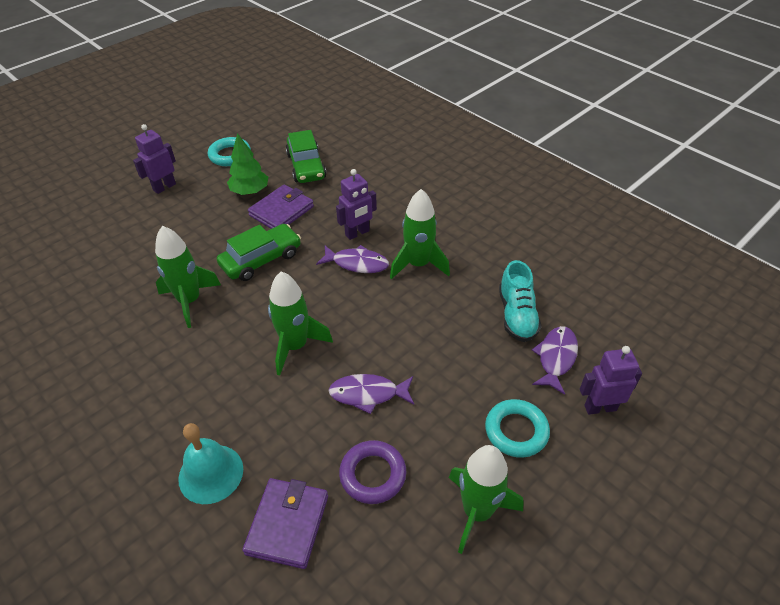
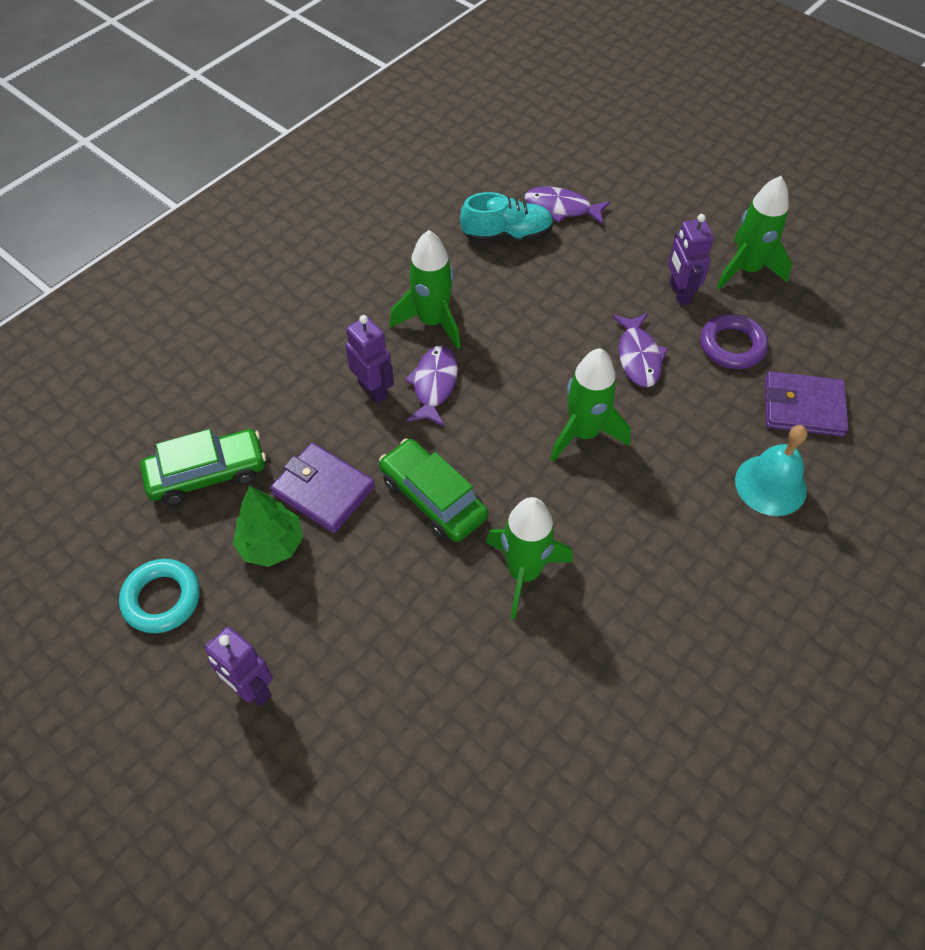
camera: 95 degrees left, 10 degrees up
(516, 431) = (656, 241): turquoise ring -> none
(600, 407) = (616, 183): purple robot -> purple robot (679, 293)

